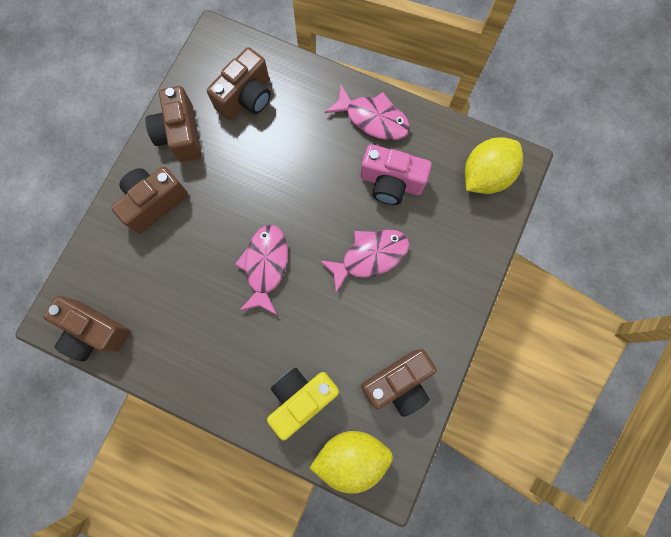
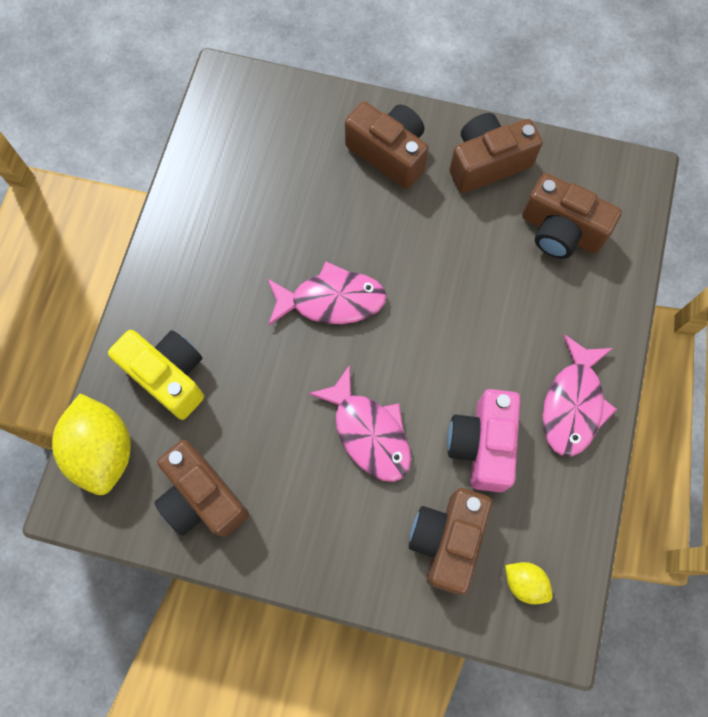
camera: 80 degrees right, 5 degrees down
(94, 331) = (219, 126): brown camera -> brown camera (447, 540)
(485, 175) = (524, 583): yellow lemon -> yellow lemon, size x0.50

